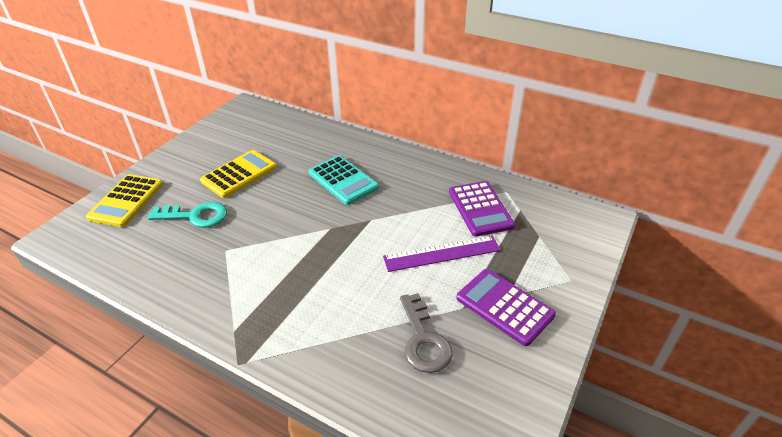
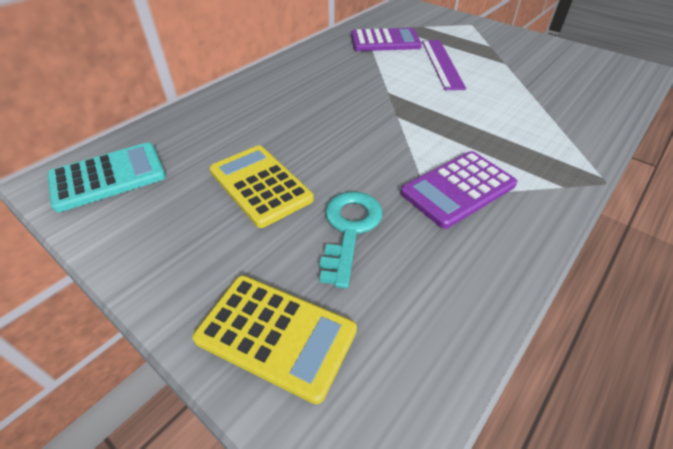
camera: 80 degrees left, 5 degrees up
(343, 180) = (313, 103): turquoise calculator -> turquoise calculator (108, 177)
(424, 340) = (544, 82): grey key -> none
(504, 307) = (501, 48): purple calculator -> purple calculator (458, 189)

